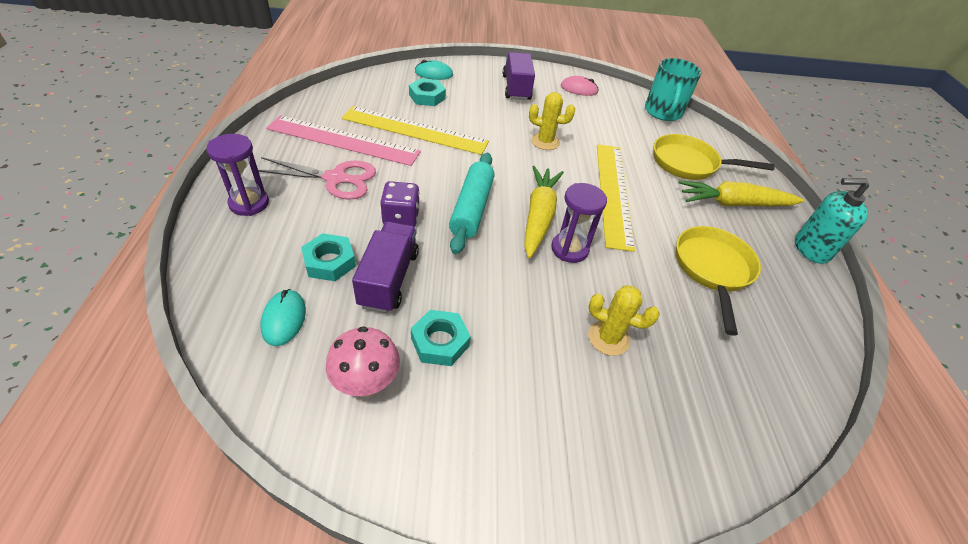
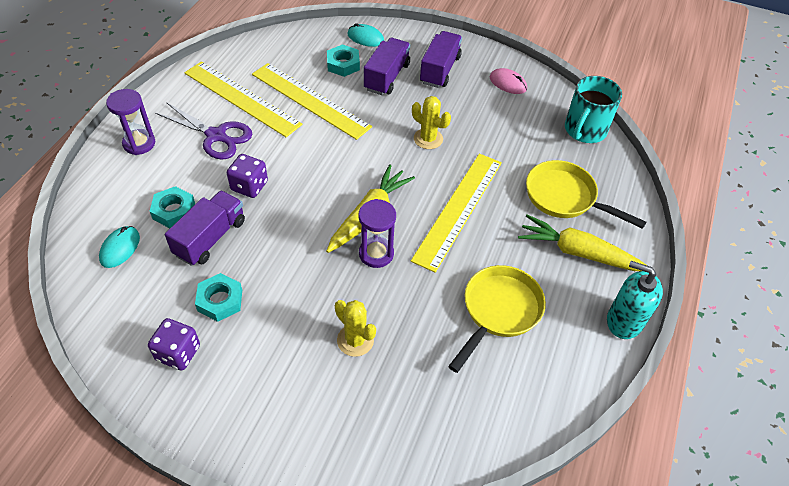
camera: 25 degrees right, 5 degrees up
(336, 179) = (216, 136): pink scissors -> purple scissors
(343, 140) = (242, 98): pink ruler -> yellow ruler
(367, 384) = (151, 314): pink mushroom -> none
(426, 418) = (178, 353): none -> purple dice
(472, 209) = (314, 193): turquoise rolling pin -> none
(474, 100) = (387, 77): none -> purple truck

